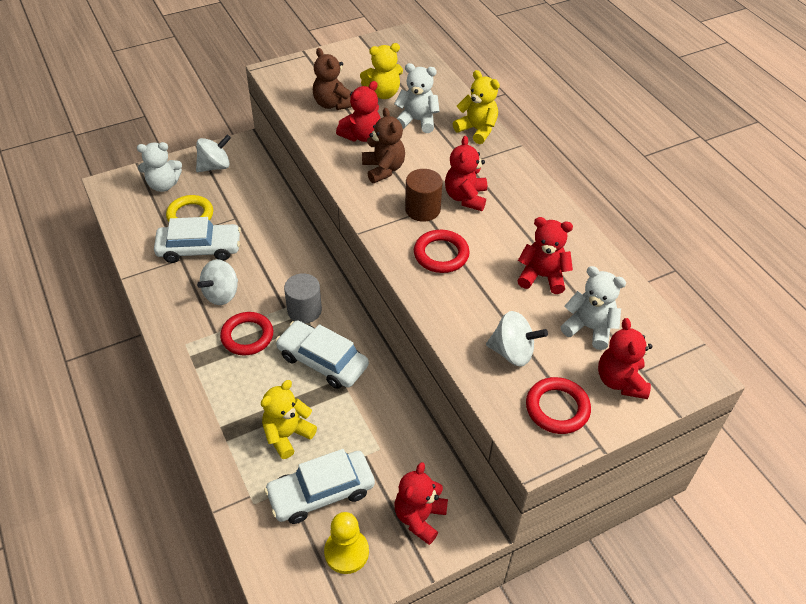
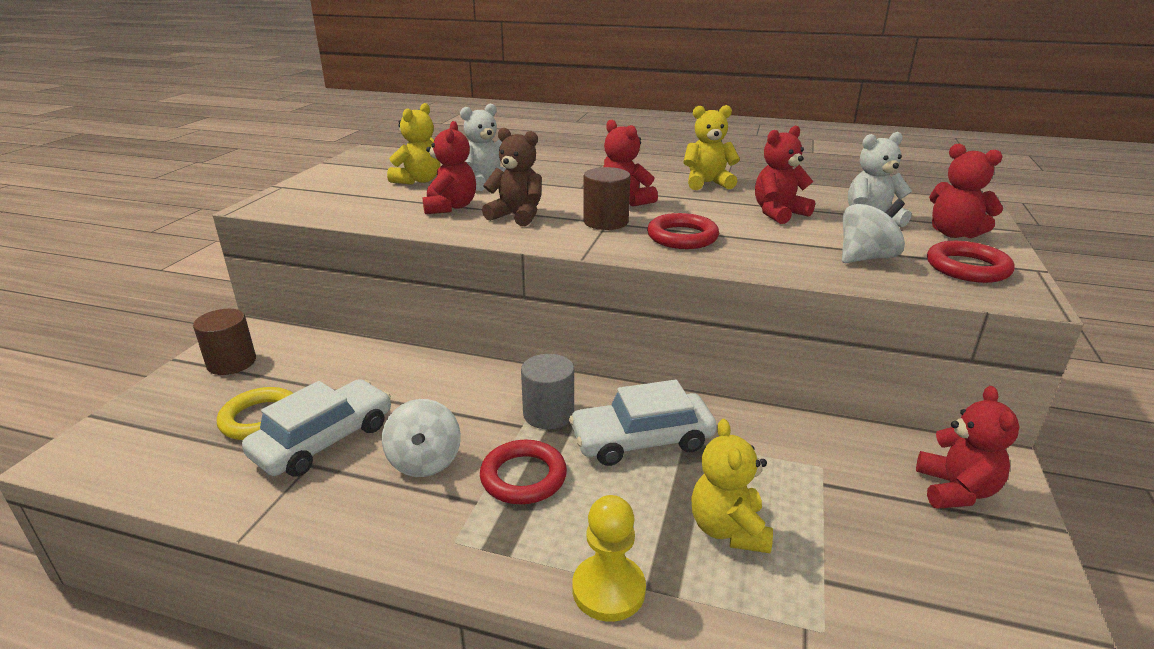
camera: 45 degrees left, 20 degrees down
(163, 185) = (172, 413): white teddy bear -> none
(215, 166) = (231, 362): white spinning top -> brown cylinder
(321, 492) = (855, 550): white car -> none
(333, 104) = (377, 201): brown teddy bear -> none
(346, 552) = (978, 580): yellow pawn -> yellow pawn (608, 589)
(419, 517) = (955, 490): red teddy bear -> red teddy bear turned 150 degrees counterclockwise
(477, 130) = (549, 170): yellow teddy bear -> yellow teddy bear (707, 183)

